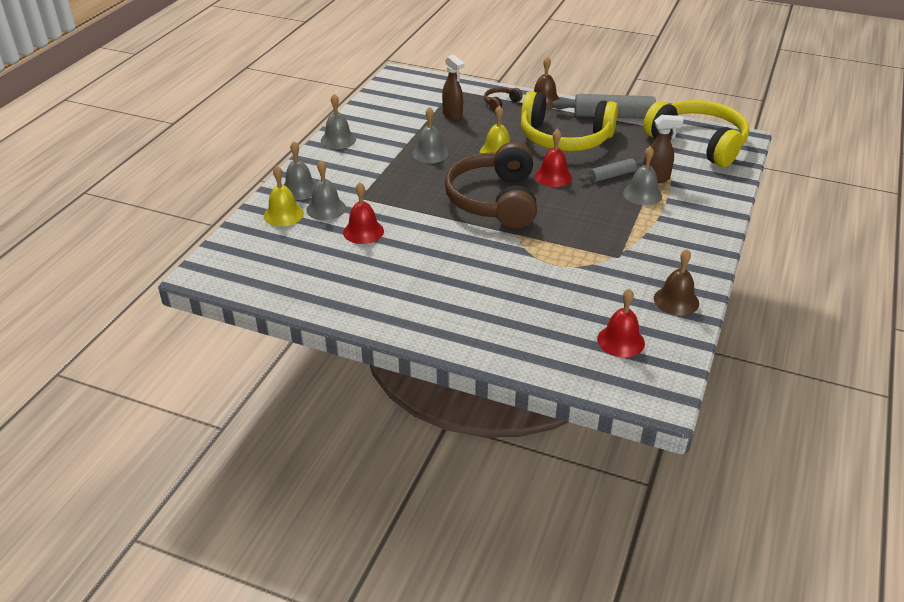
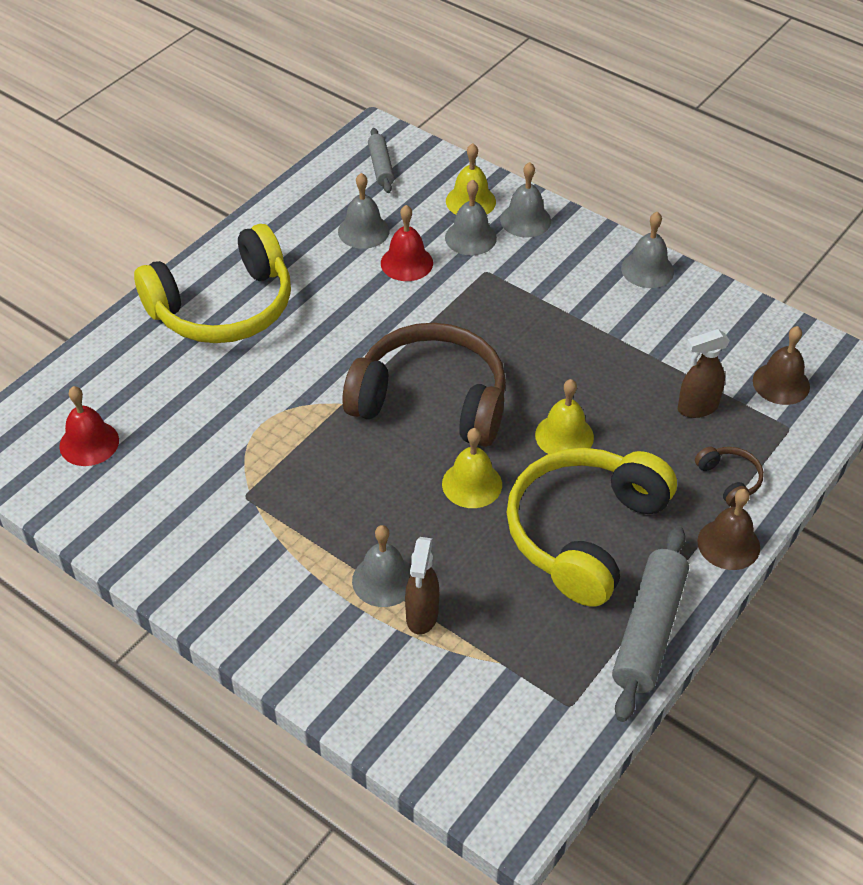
camera: 105 degrees right, 10 degrees up
(430, 153) = (581, 358): grey bell -> grey bell (363, 231)
(553, 176) = (472, 484): red bell -> yellow bell
(612, 176) = (449, 559): grey rolling pin -> grey rolling pin (381, 166)
(676, 300) = (128, 525): brown bell -> brown bell (781, 383)
(698, 143) = (517, 729): yellow headphones -> yellow headphones (223, 307)

